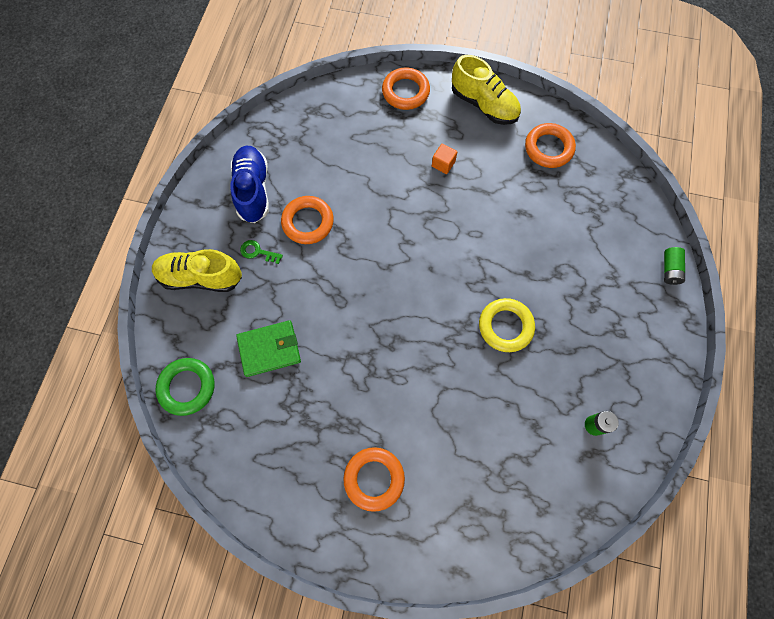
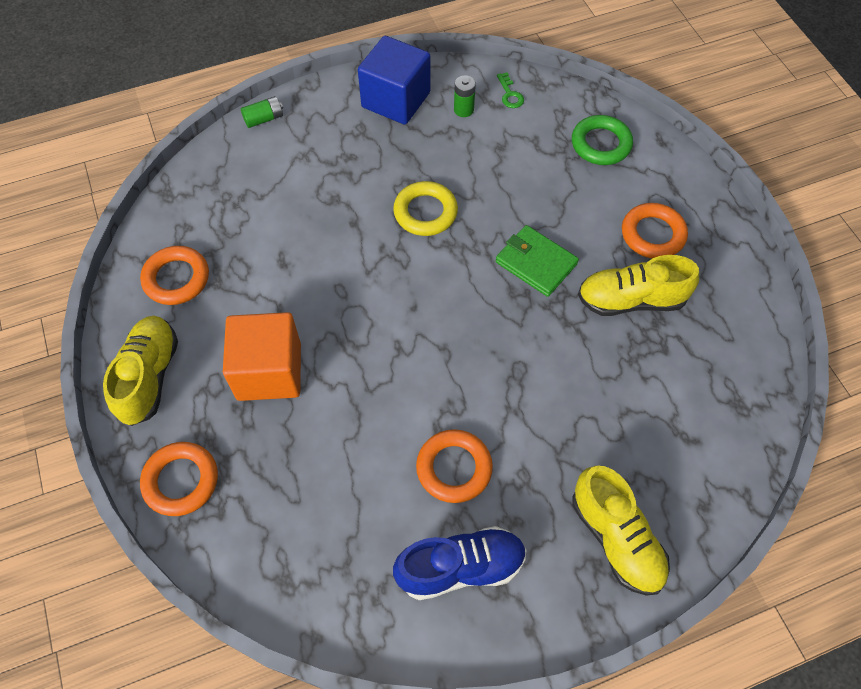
camera: 125 degrees left, 10 degrees down
(187, 387) = (733, 452): green ring -> green ring (601, 144)
(253, 190) = (460, 568): blue shoe -> blue shoe turned 150 degrees counterclockwise
(258, 252) = (534, 497): green key -> green key (510, 94)
(269, 349) = (626, 401): green wallet -> green wallet (536, 263)
(334, 414) = (631, 300): none -> yellow shoe
(443, 164) = (269, 371): orange cube -> orange cube, size x2.45
(636, 378) = (396, 100): none -> blue cube

